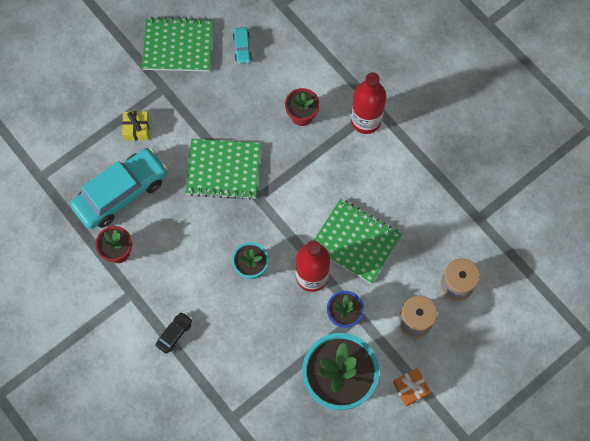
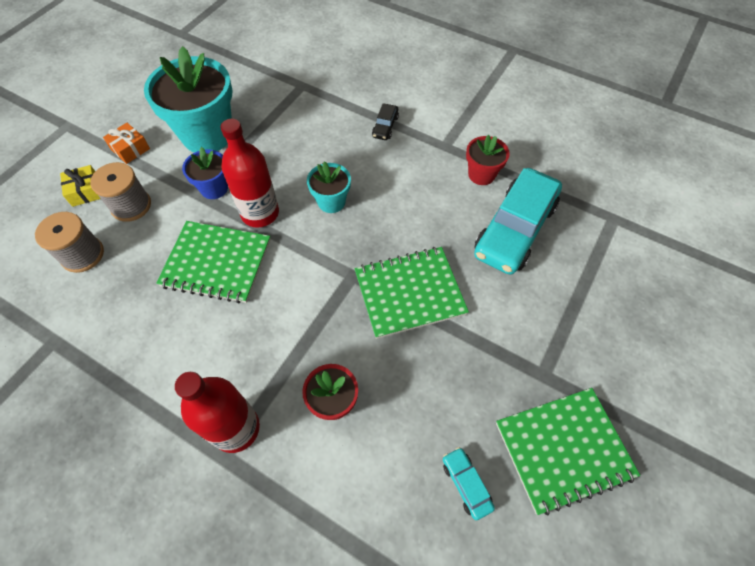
camera: 160 degrees right, 10 degrees down
(136, 128) = (544, 307): yellow gift -> yellow gift (86, 191)

